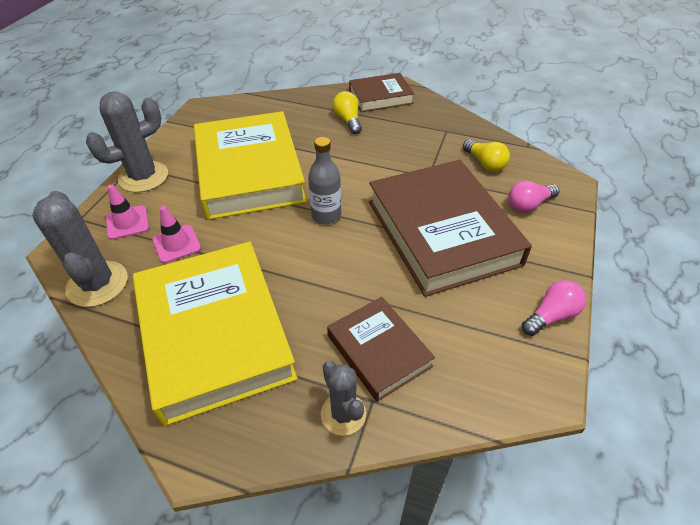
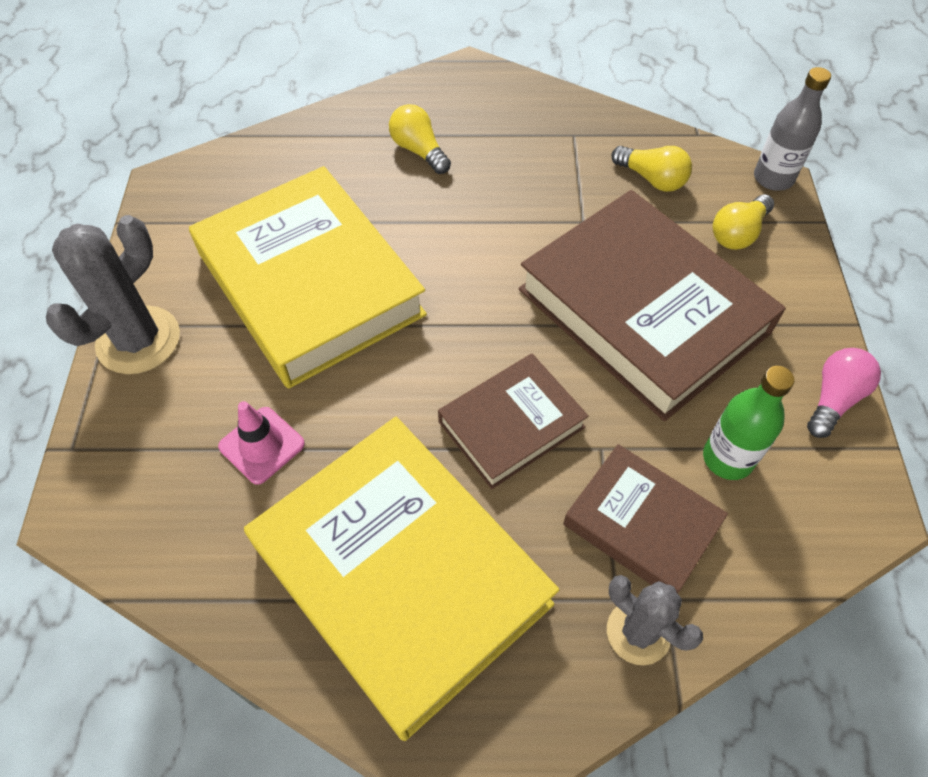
camera: 20 degrees left, 10 degrees up
(97, 284) = (172, 553): grey cactus -> none
(127, 222) = (159, 431): pink traffic cone -> none
(326, 215) = (467, 329): grey bottle -> grey bottle (773, 178)
(380, 97) = (448, 94): brown book -> brown book (511, 424)
(457, 330) = (727, 458): none -> green bottle
(528, 205) = (738, 233): pink light bulb -> yellow light bulb

